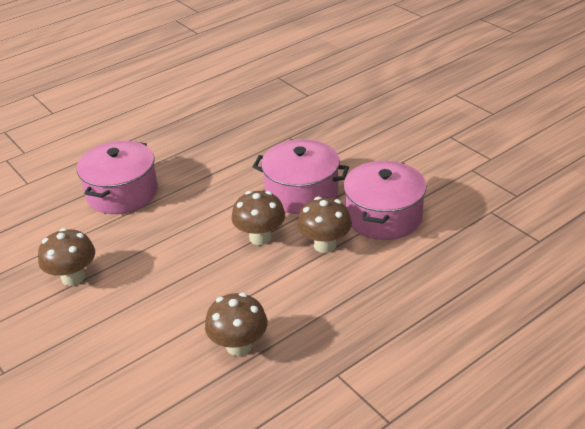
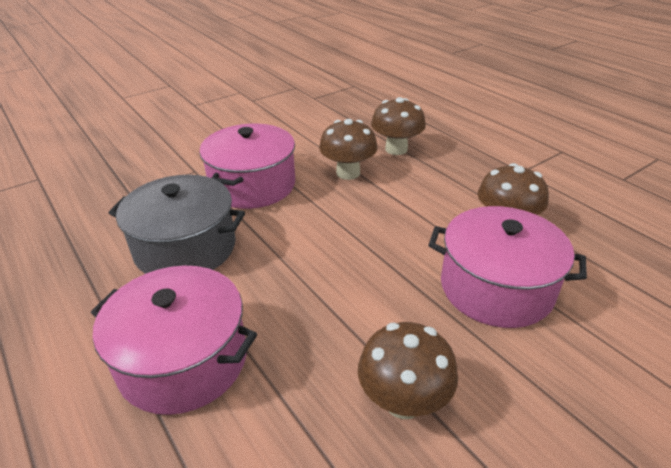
camera: 90 degrees left, 0 degrees up
(221, 175) = (185, 248): none -> grey pot
(260, 237) = (329, 213): brown mushroom -> brown mushroom (396, 149)
(383, 216) = (309, 141): pink pot -> pink pot (496, 288)

